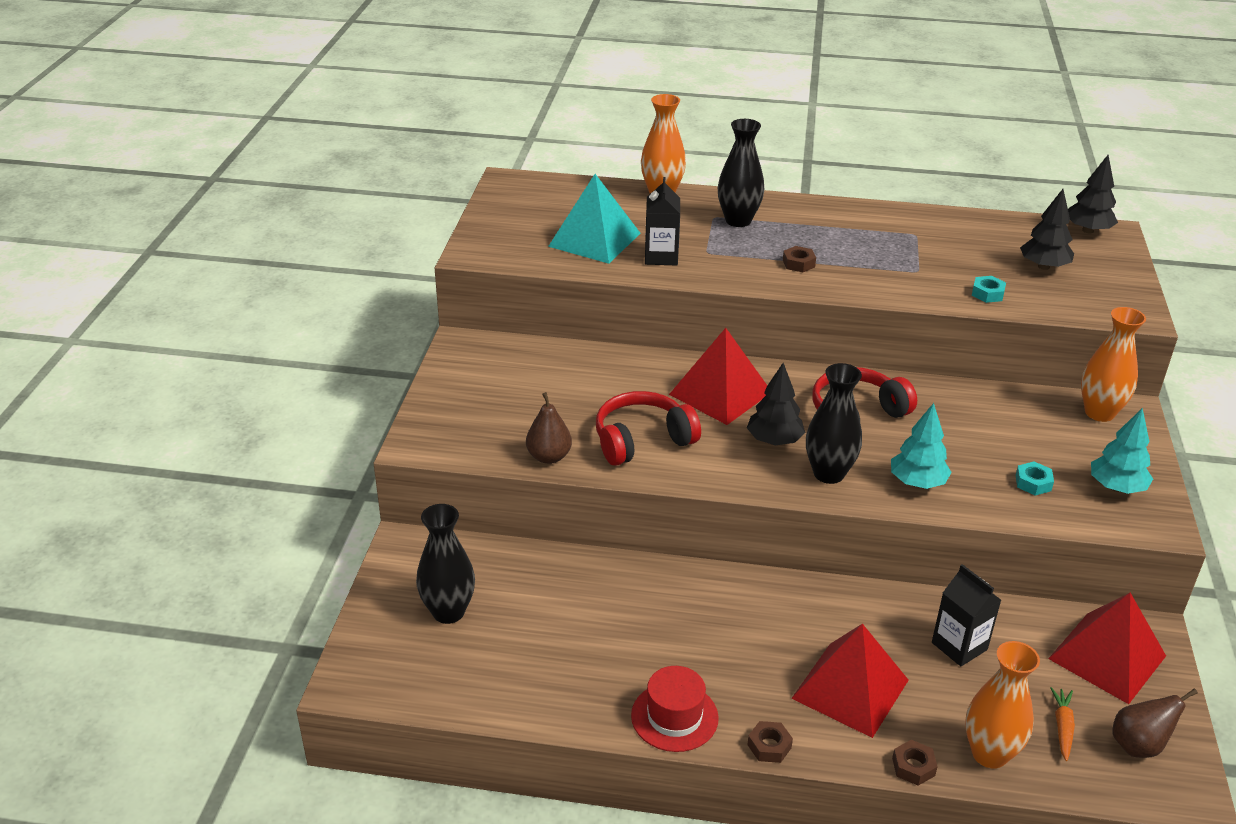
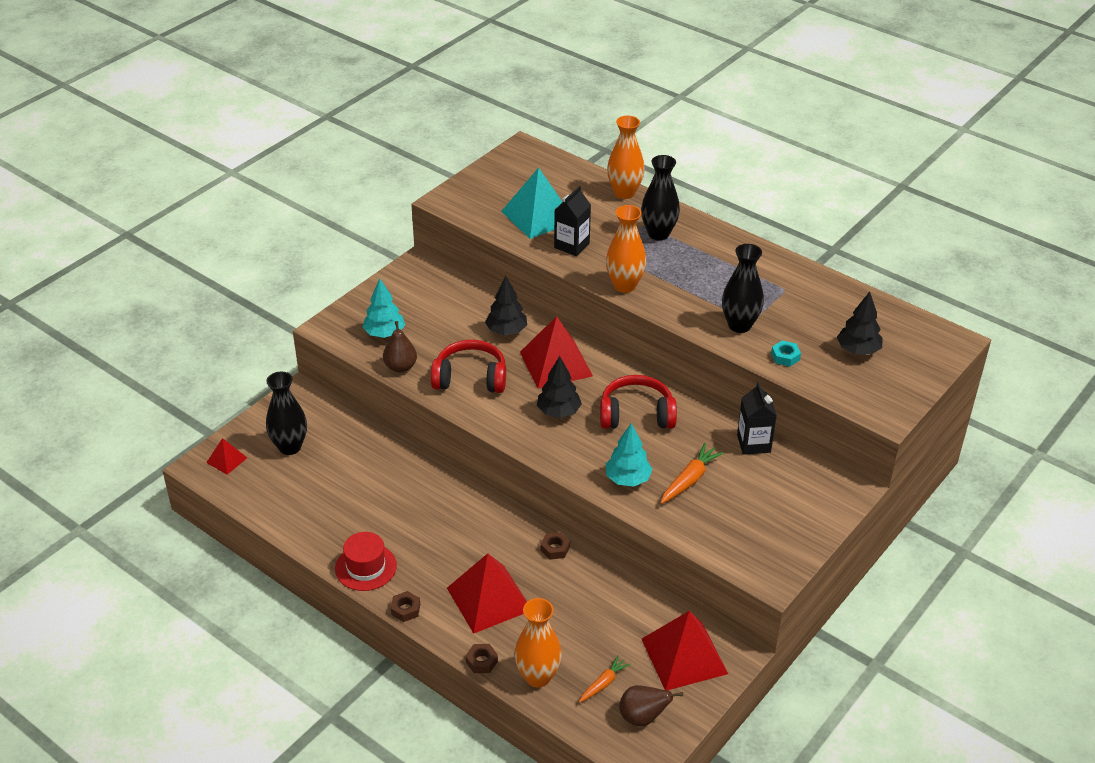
camera: 30 degrees right, 5 degrees up
(378, 661) = (226, 460): none -> red pyramid
(798, 263) = (666, 284): brown nut -> brown nut (555, 549)
(828, 474) = (572, 449): black vase -> black vase (739, 325)
(959, 646) = (588, 604): black carton -> black carton (753, 443)
(977, 459) = (689, 480): none -> orange carrot
(1033, 483) = (711, 512): turquoise nut -> none
(1088, 230) = (934, 332): black tree -> black tree (506, 331)
(1099, 413) = (823, 482): orange vase -> orange vase (624, 285)
(1116, 487) = (770, 540): turquoise tree -> turquoise tree (384, 333)

